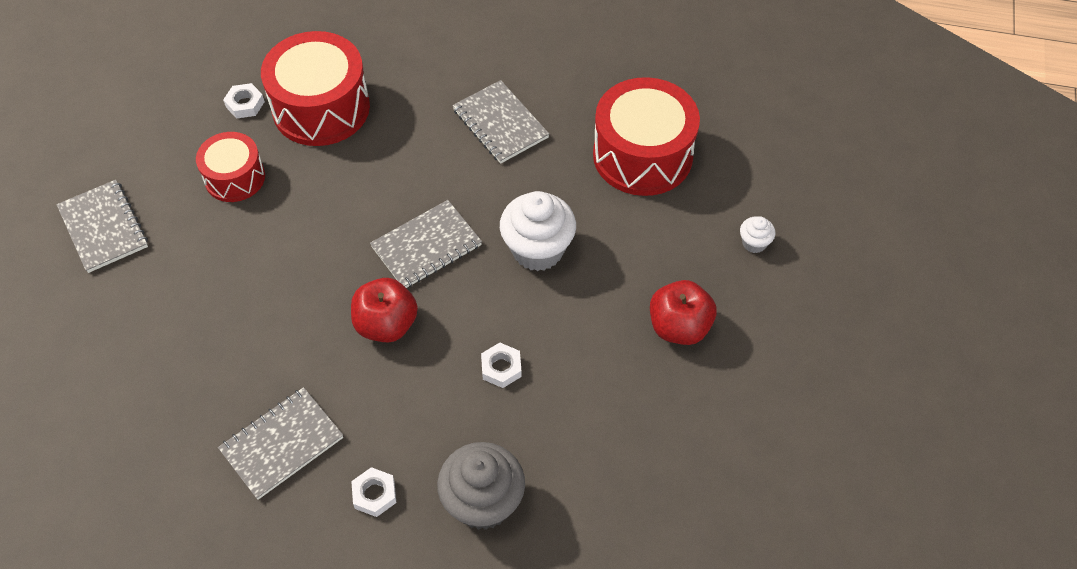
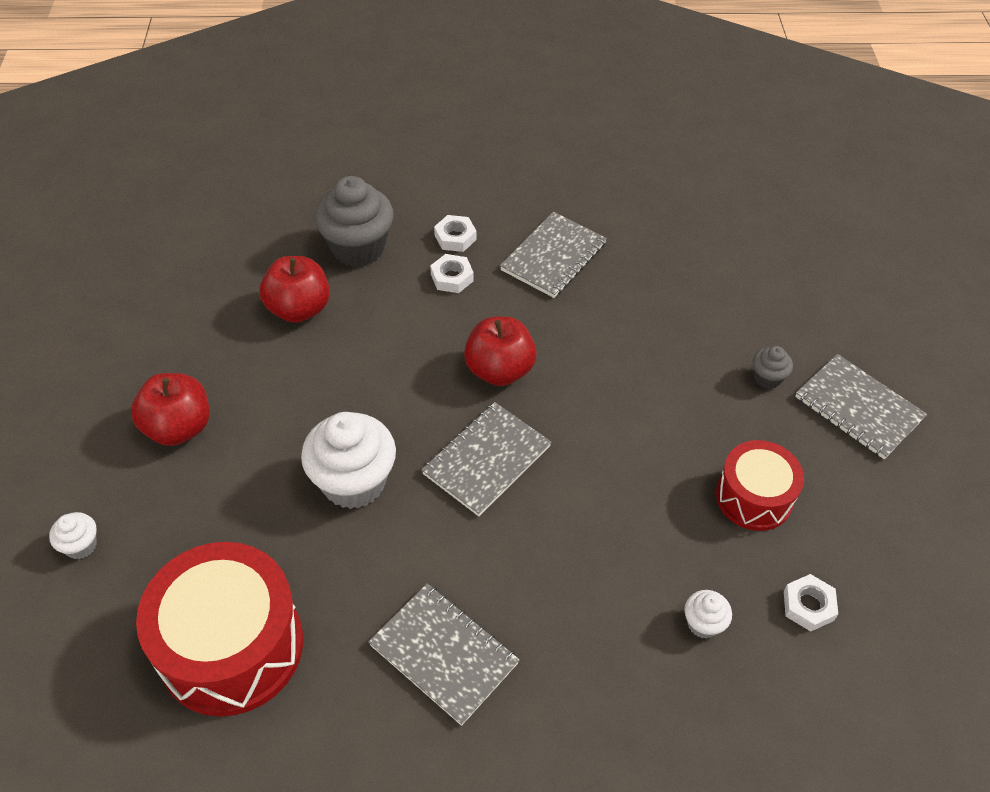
camera: 165 degrees right, 5 degrees down
(158, 269) = (767, 378): none -> grey cupcake
(321, 108) = (703, 623): red drum -> white cupcake
(501, 368) = (367, 353): white nut -> white nut (452, 277)
(558, 433) = (299, 309): none -> red apple

